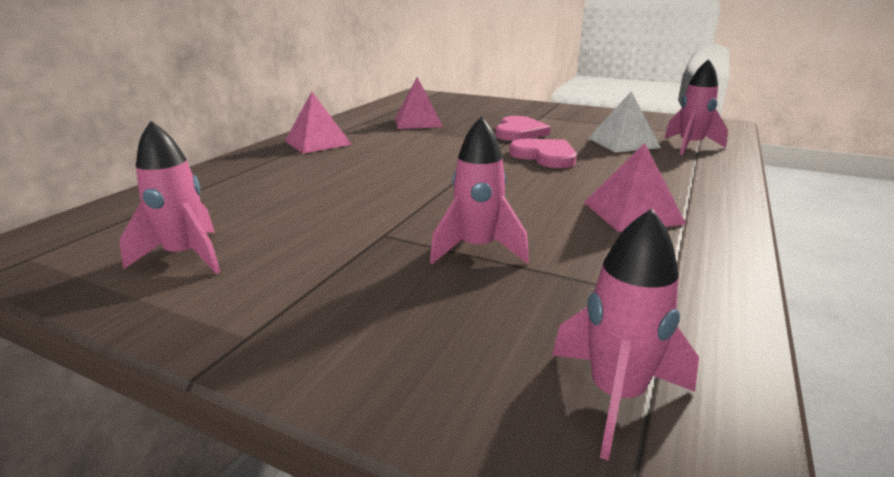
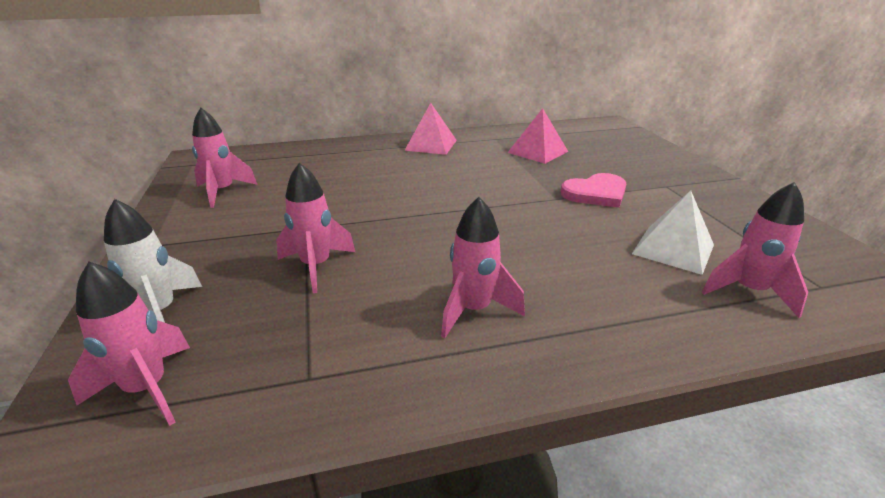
camera: 50 degrees right, 5 degrees up
(453, 361) = (159, 313): none -> white rocket
(545, 156) = (552, 225): pink heart -> none
(632, 213) = (474, 310): pink pyramid -> pink rocket

